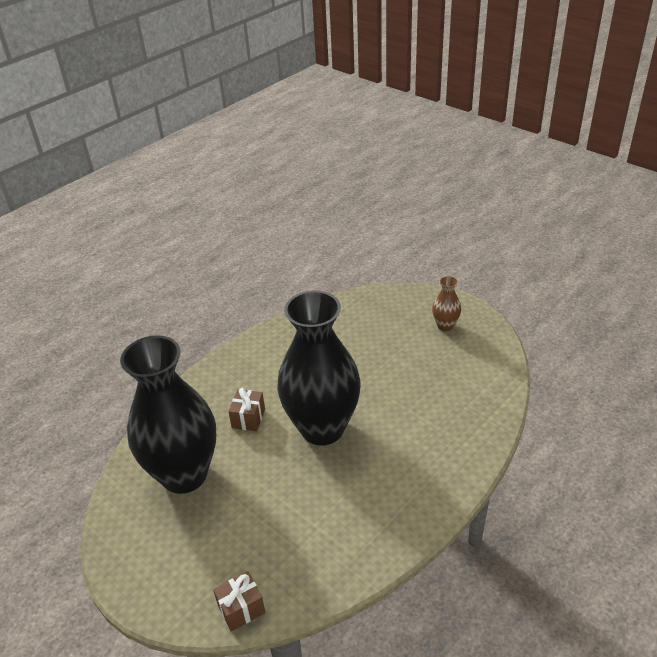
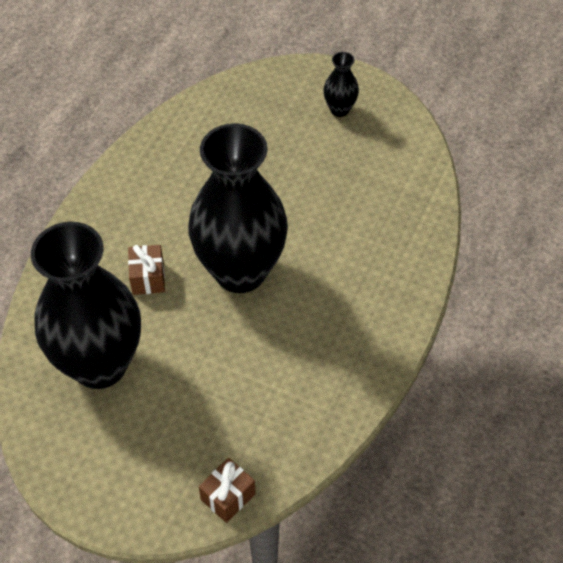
camera: 20 degrees left, 15 degrees up
(445, 326) = (339, 109): brown vase -> black vase

